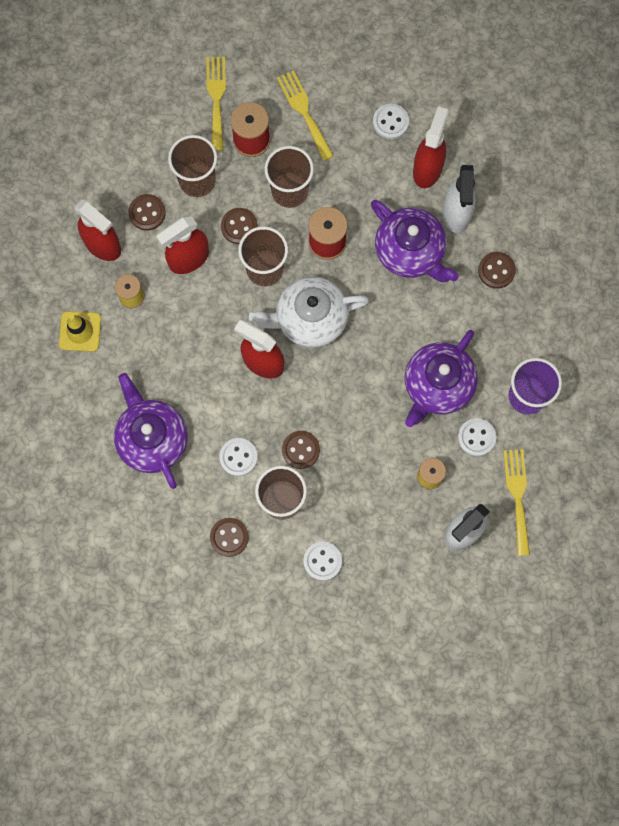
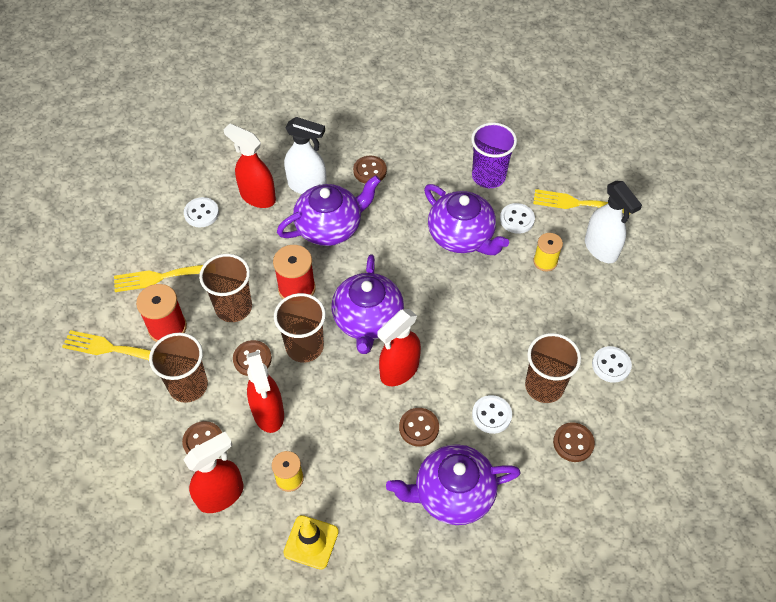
camera: 75 degrees left, 20 degrees down
(301, 450) = (496, 358): brown button -> brown button (419, 428)
(310, 319) = (368, 320): white teapot -> purple teapot

